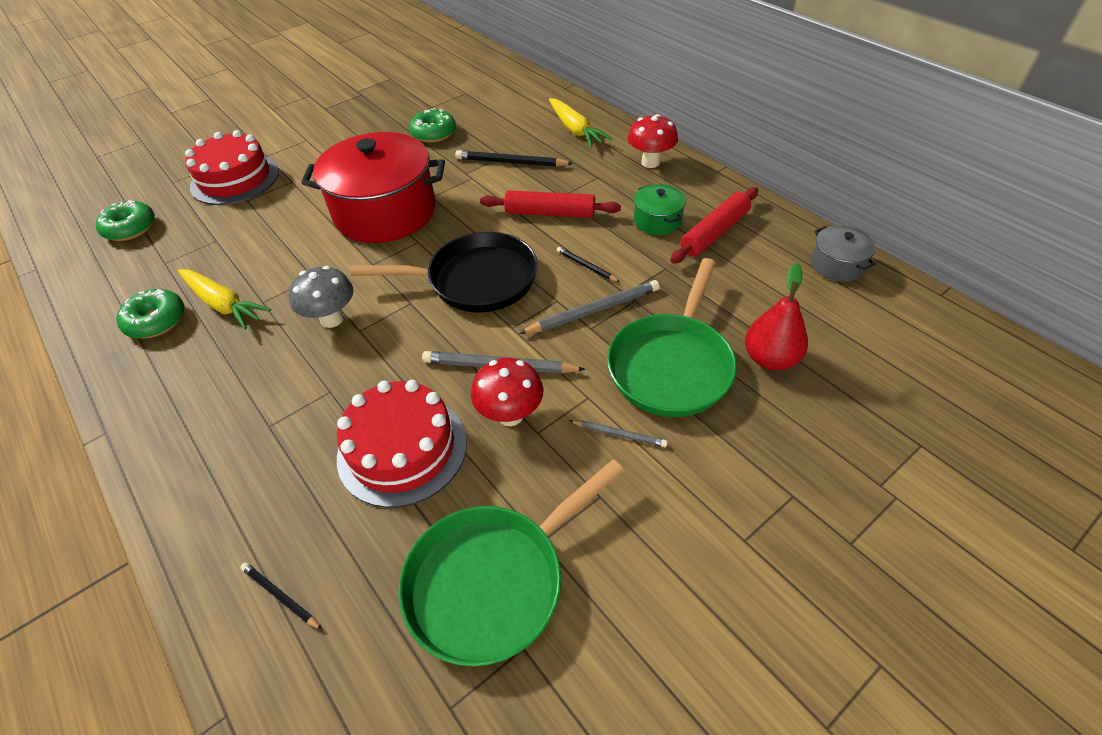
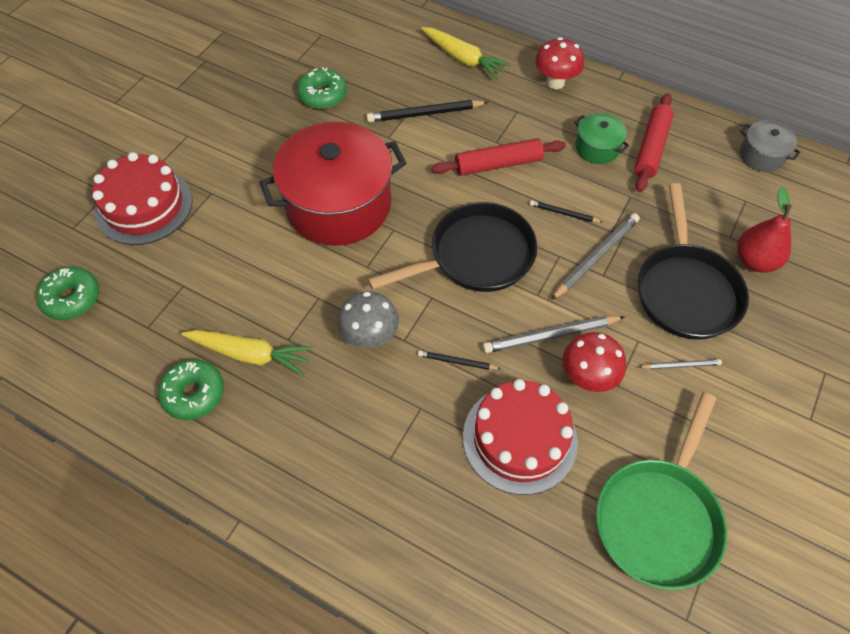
camera: 25 degrees left, 10 degrees up
(280, 596) = (508, 594): black pencil -> black pencil (457, 362)
(672, 365) = (686, 290): green pan -> black pan

